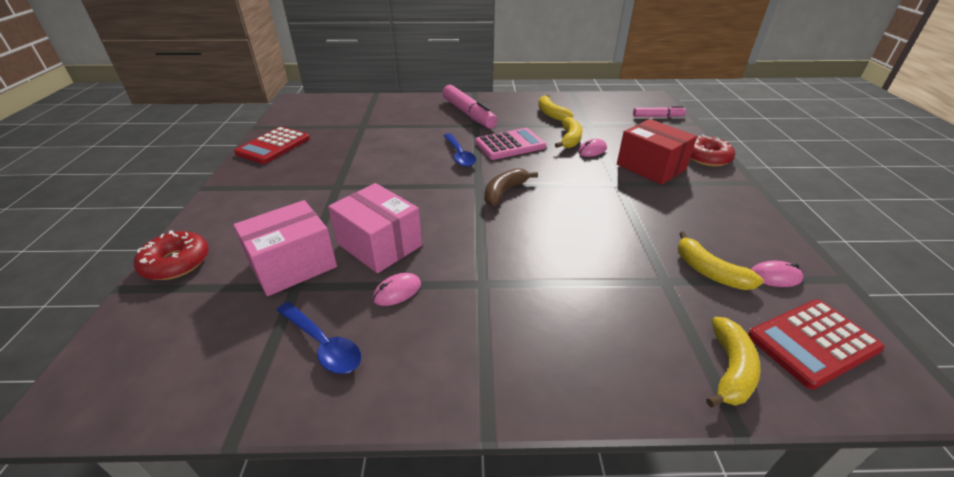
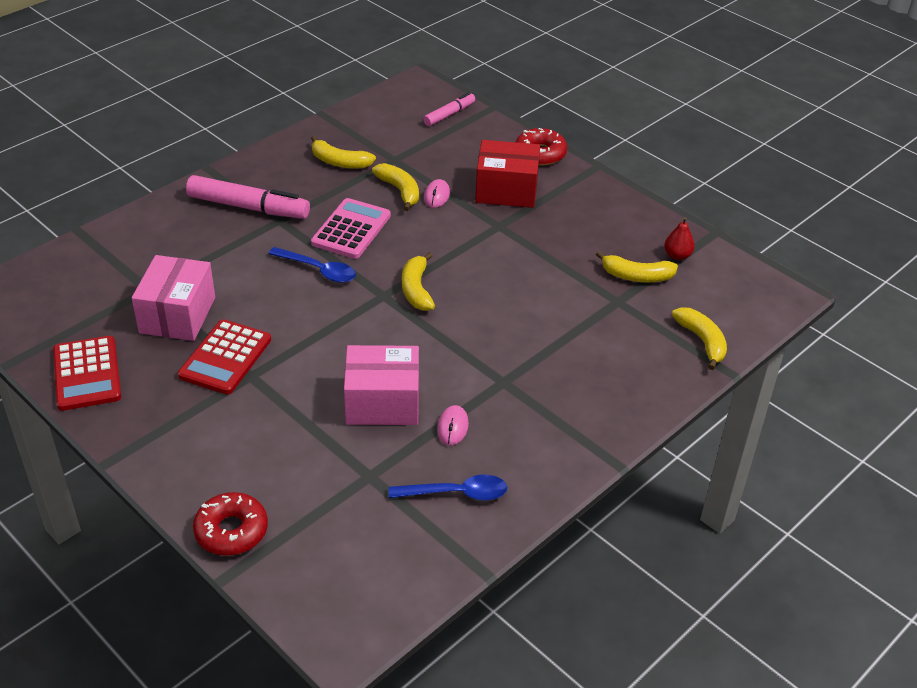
camera: 45 degrees left, 5 degrees up
(293, 265) = (338, 464): pink box -> pink box (177, 315)
(504, 192) = (416, 289): brown banana -> yellow banana
(775, 276) = (677, 256): pink mouse -> red pear
(812, 342) = (729, 295): red calculator -> red calculator (225, 358)

